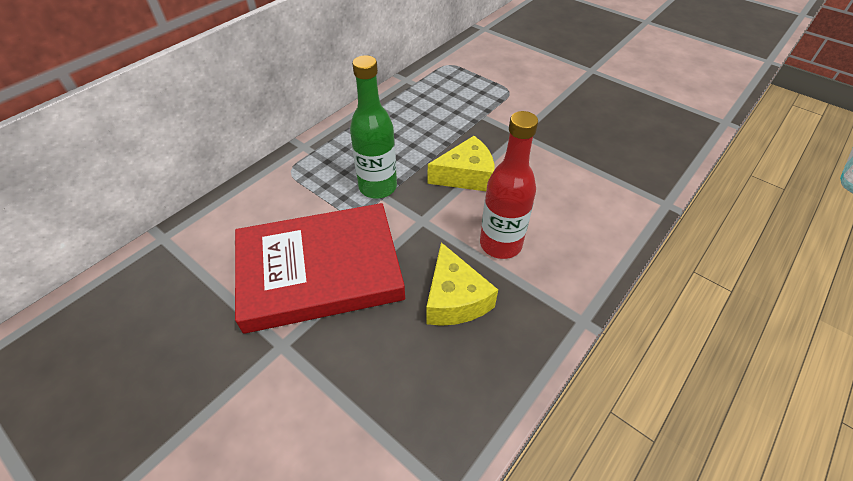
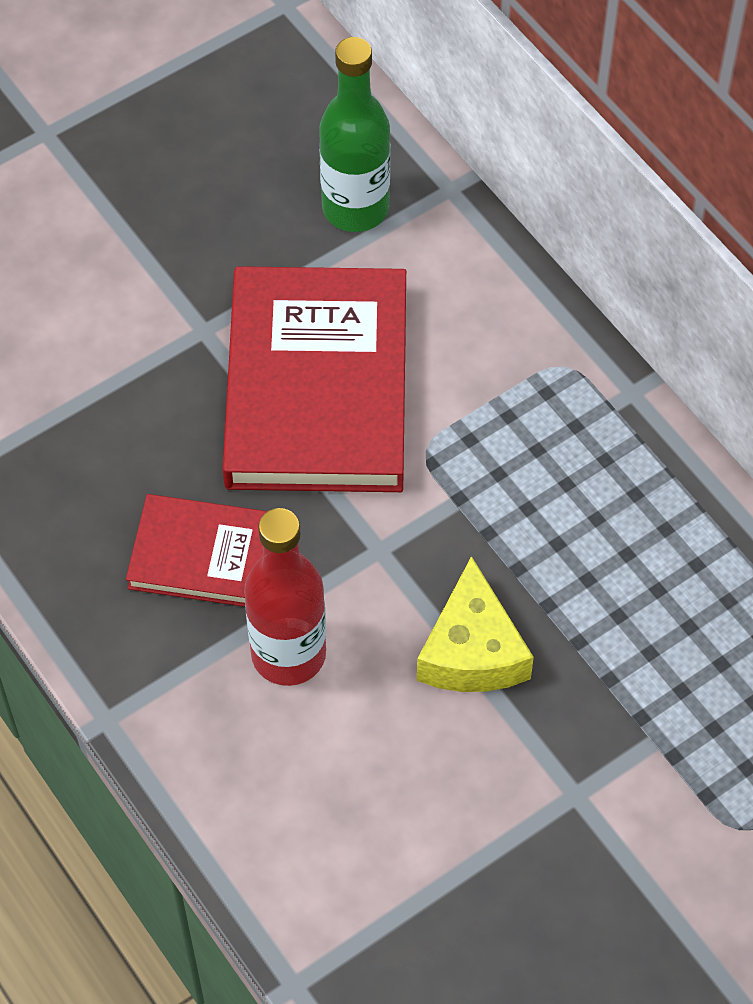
camera: 105 degrees right, 10 degrees up
(378, 187) = (482, 497): green bottle -> green bottle (355, 208)
(454, 299) = (205, 556): yellow cheese -> red book

